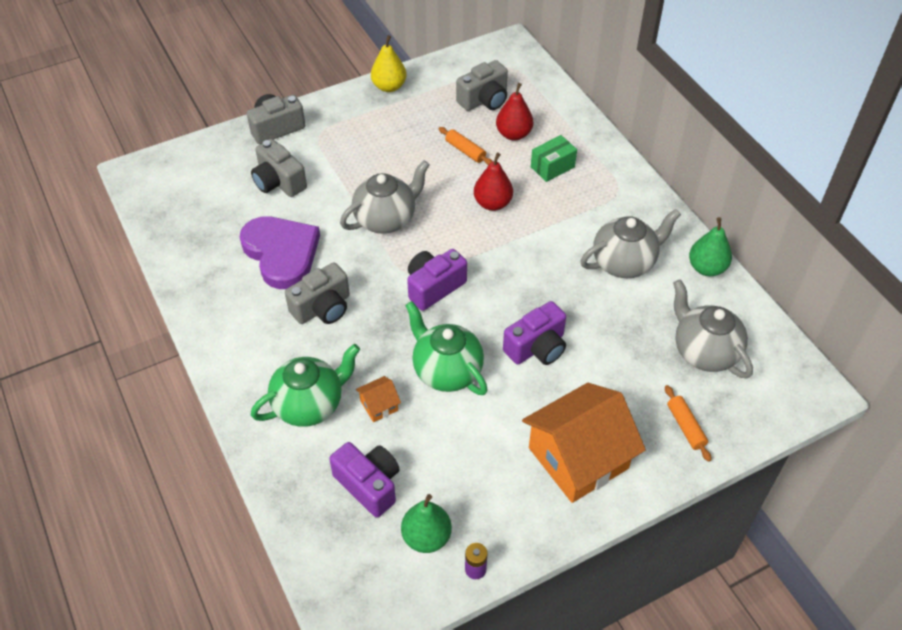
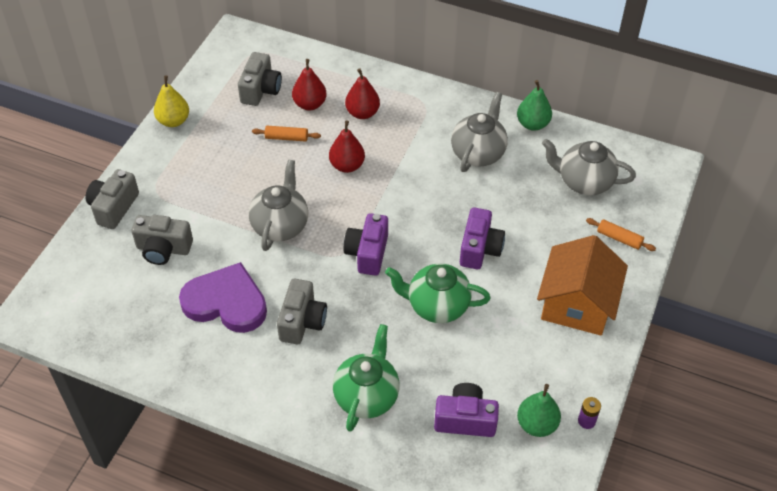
camera: 40 degrees left, 0 degrees up
(379, 405) = (416, 362): orange house -> none
(552, 167) = (362, 113): green box -> red pear

